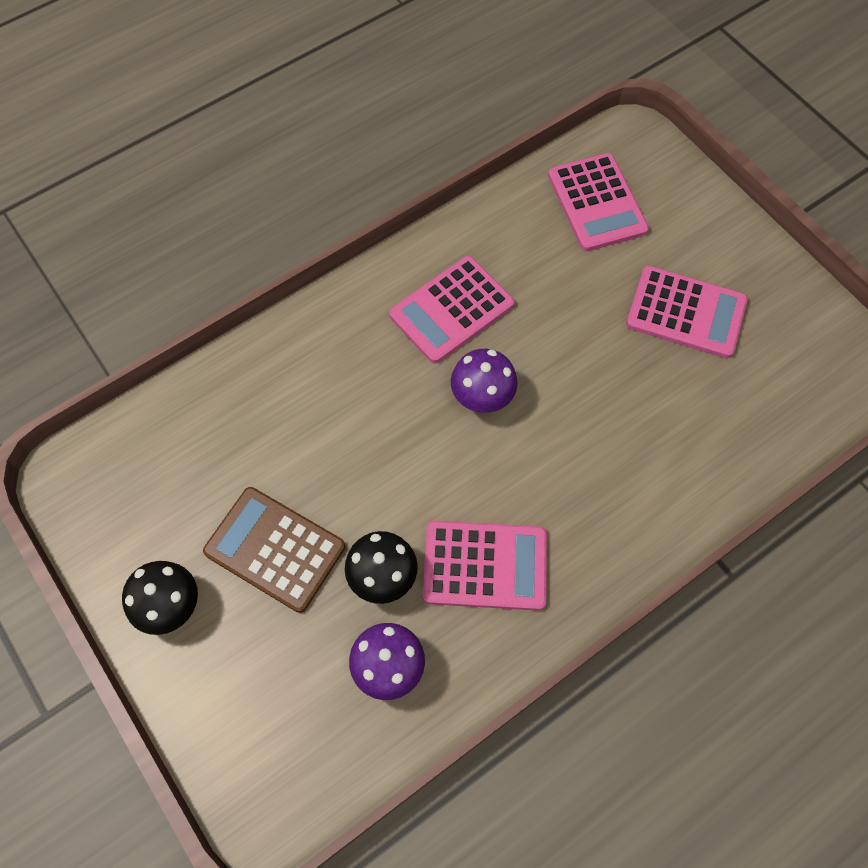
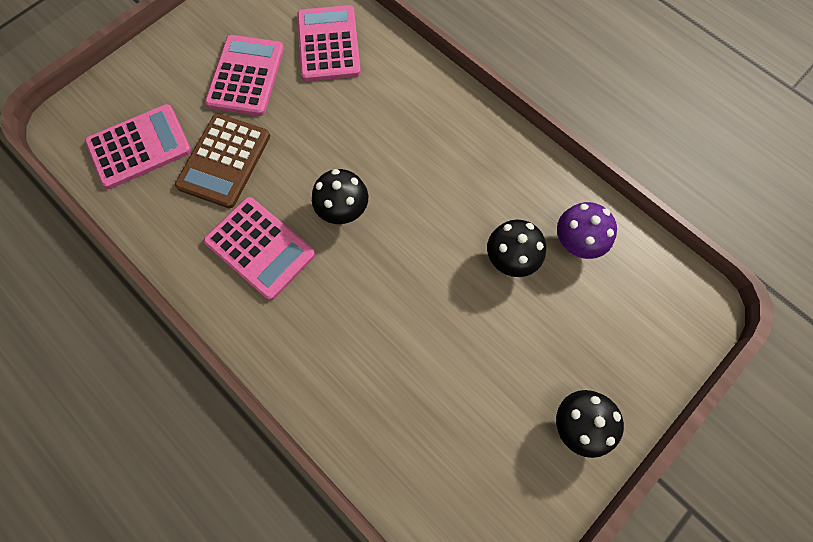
camera: 100 degrees left, 5 degrees up
(275, 549) = (507, 349): brown calculator -> brown calculator (224, 161)
(482, 398) = (343, 211): purple mushroom -> black mushroom
(485, 566) = (483, 190): pink calculator -> pink calculator (329, 44)

